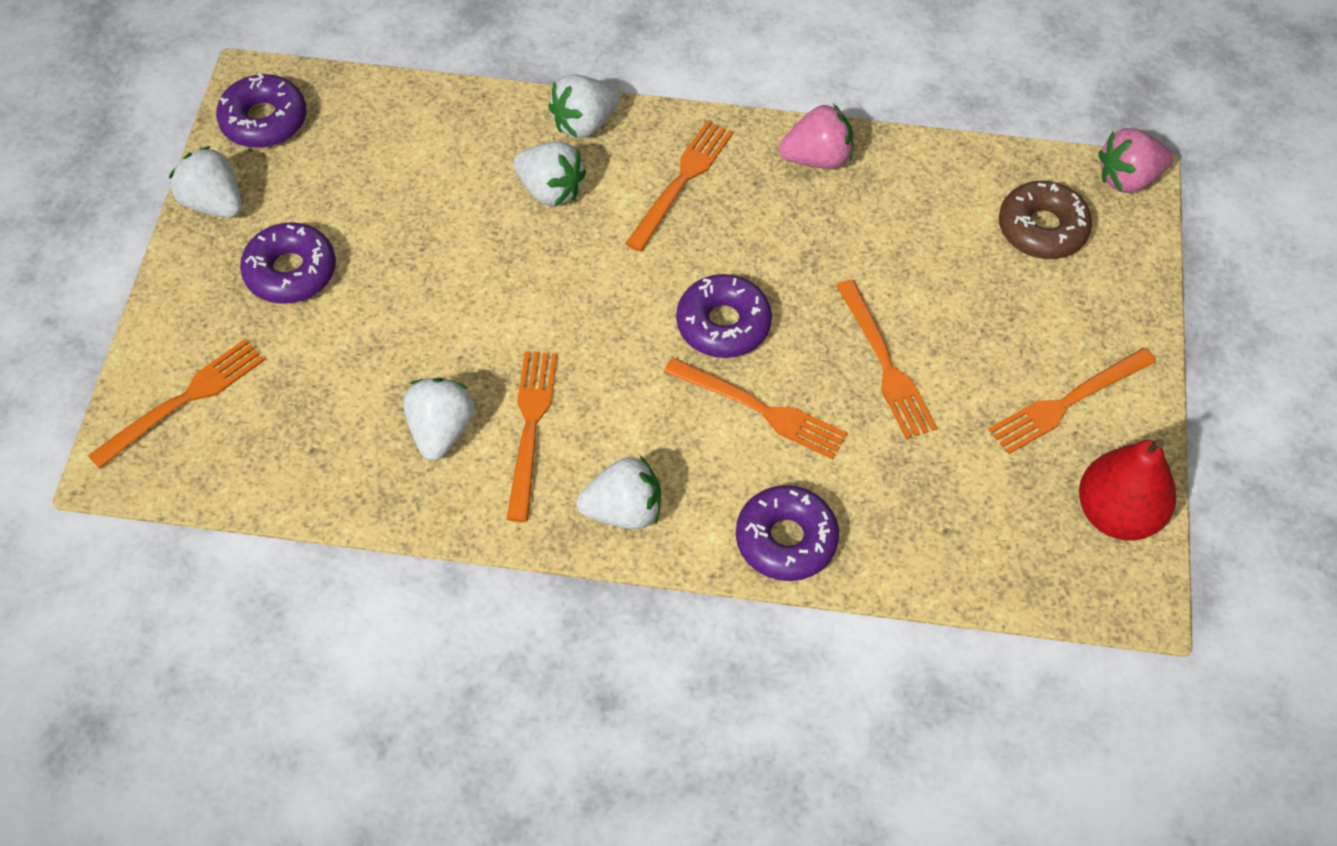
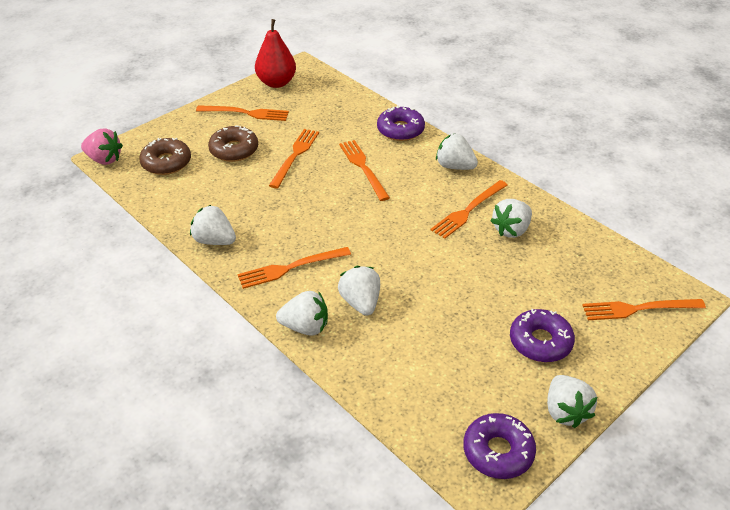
camera: 140 degrees left, 15 degrees down
(723, 324) = (343, 202): purple donut -> none
(817, 158) = (214, 240): pink strawberry -> white strawberry
(984, 314) = (234, 150): none -> brown donut

